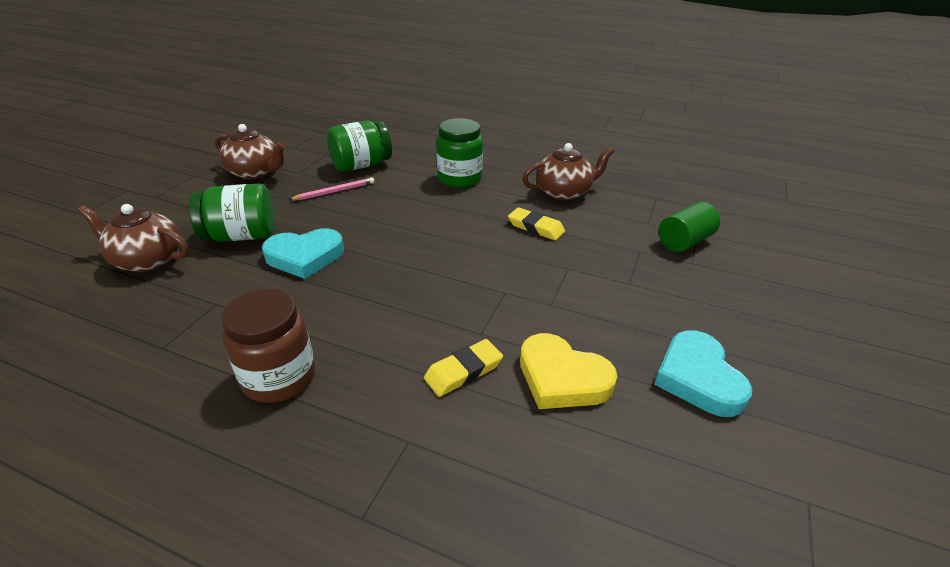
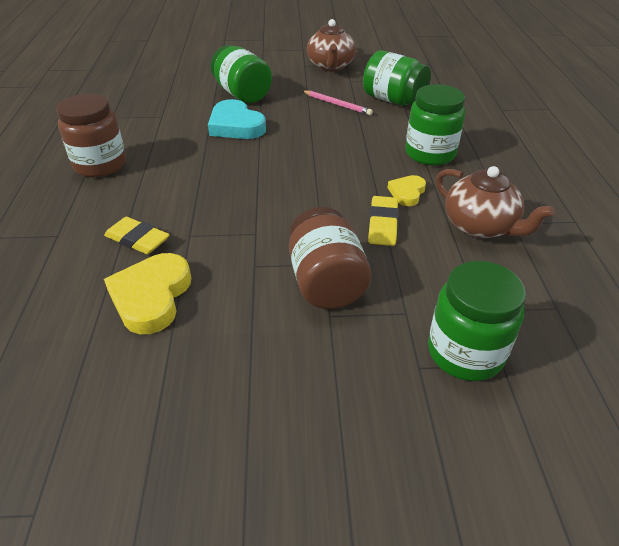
camera: 65 degrees right, 5 degrees up
(147, 260) = (192, 78): brown teapot -> none
(503, 205) = (407, 193): none -> yellow heart
(591, 274) = (326, 282): none -> brown jar
(684, 241) = (465, 353): green cylinder -> green jar
(698, 378) = (191, 398): turquoise heart -> none

